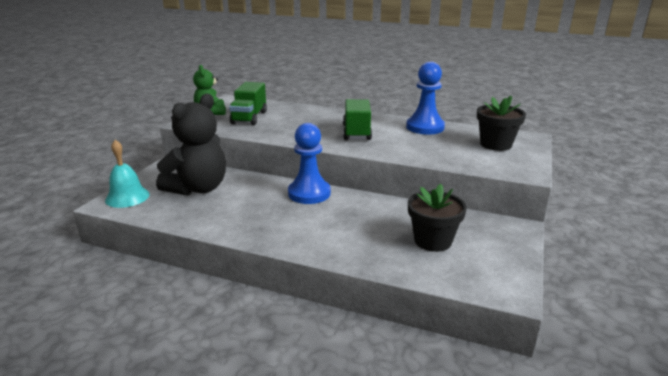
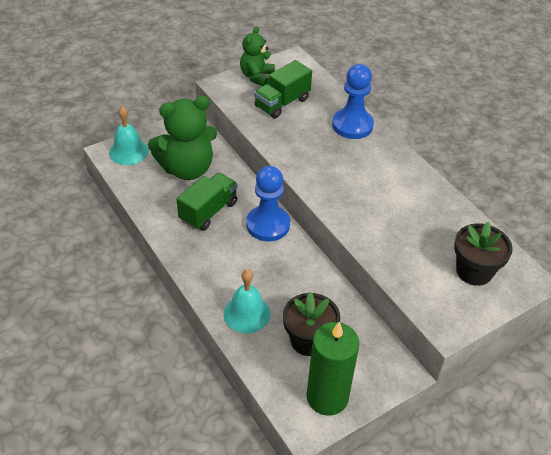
camera: 35 degrees right, 20 degrees up
(198, 188) = (187, 169): black teddy bear -> green teddy bear
(356, 132) = (357, 178): green truck -> green truck (208, 211)
(364, 248) = (247, 313): none -> turquoise bell
(425, 127) = (435, 205): blue pawn -> blue pawn (352, 125)
(496, 266) = (327, 397): none -> green candle

